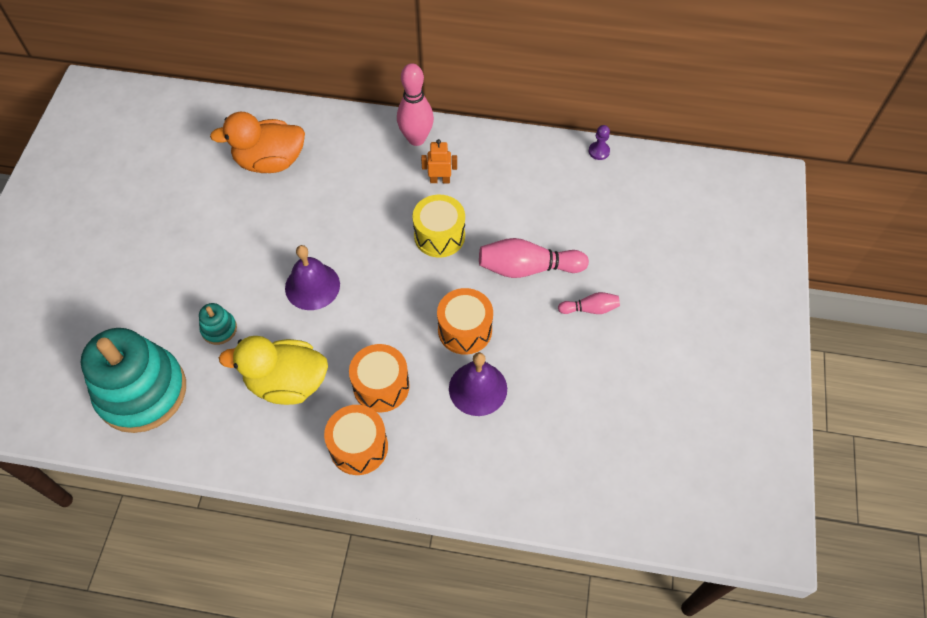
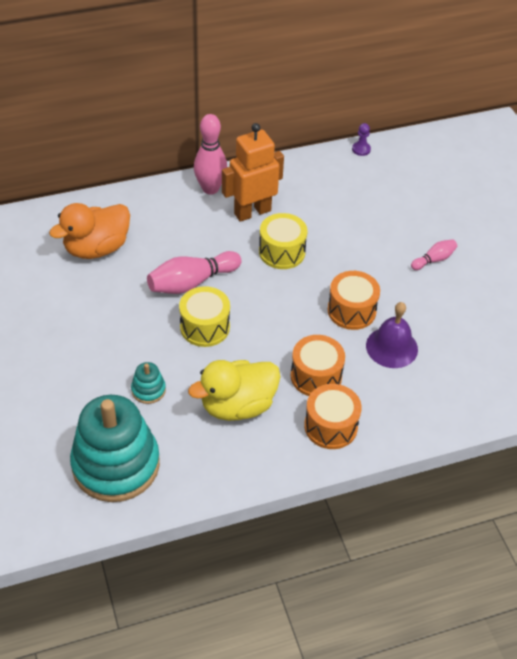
camera: 30 degrees left, 10 degrees down
(312, 286) = (205, 327): purple bell -> yellow drum
(440, 180) = (252, 212): orange robot -> orange robot, size x1.99
(528, 268) = (367, 249): pink bowling pin -> pink bowling pin (192, 282)

